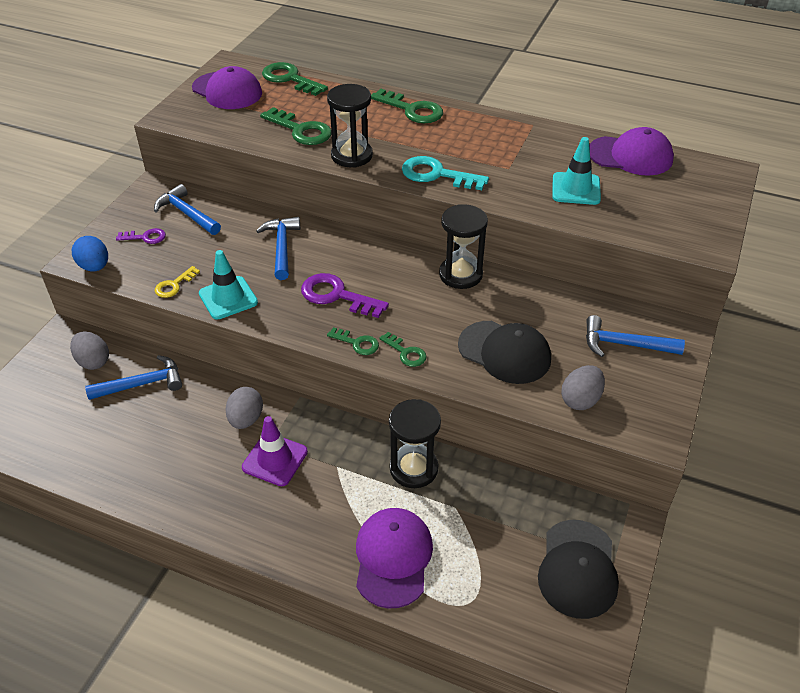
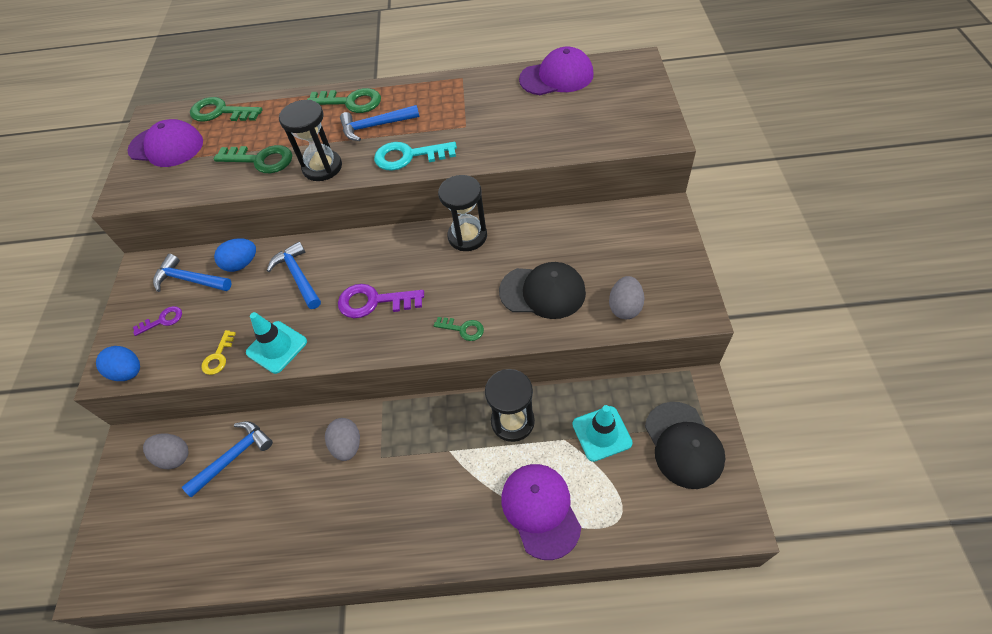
camera: 20 degrees left, 10 degrees up
(238, 218) = (241, 264): none -> blue egg
(275, 459) = (393, 471): purple traffic cone -> none
(357, 343) = (417, 339): green key -> none
(576, 189) = (531, 124): turquoise traffic cone -> turquoise traffic cone (601, 433)
(624, 344) = (630, 243): blue hammer -> blue hammer (375, 126)

